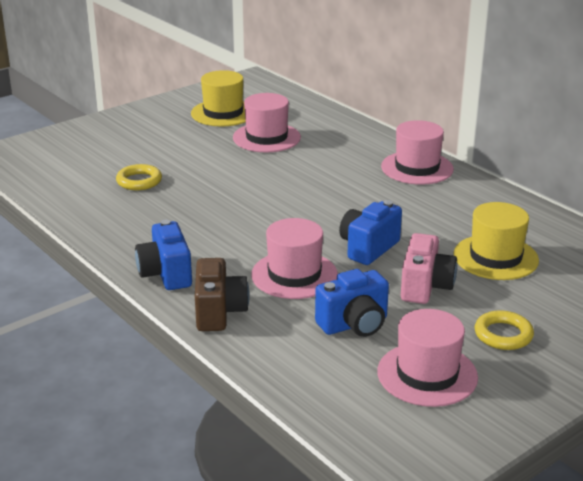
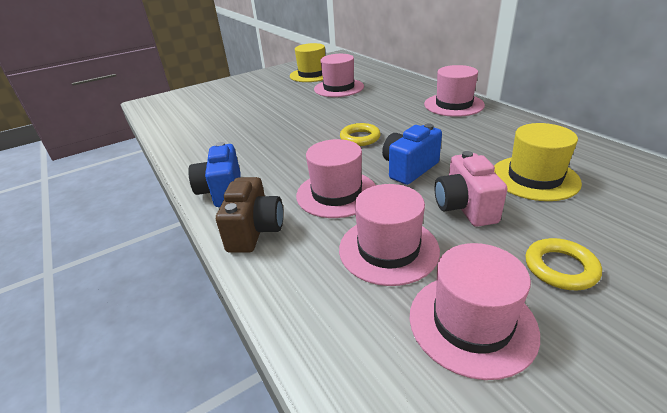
camera: 10 degrees right, 5 degrees up
(139, 181) = (235, 118): yellow ring -> yellow ring (360, 138)
(354, 324) = (388, 249): blue camera -> pink hat
(425, 287) = (465, 207): pink camera -> pink camera turned 150 degrees clockwise

